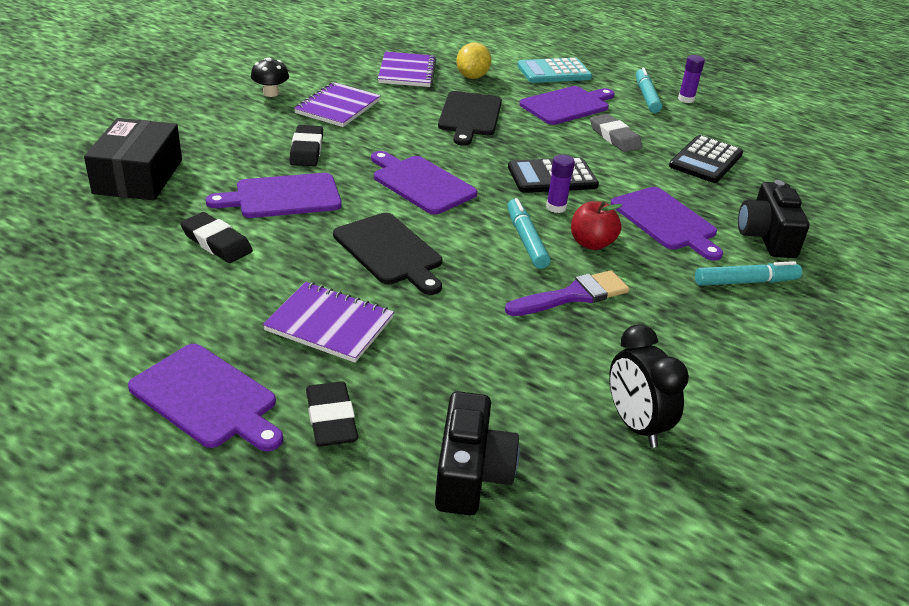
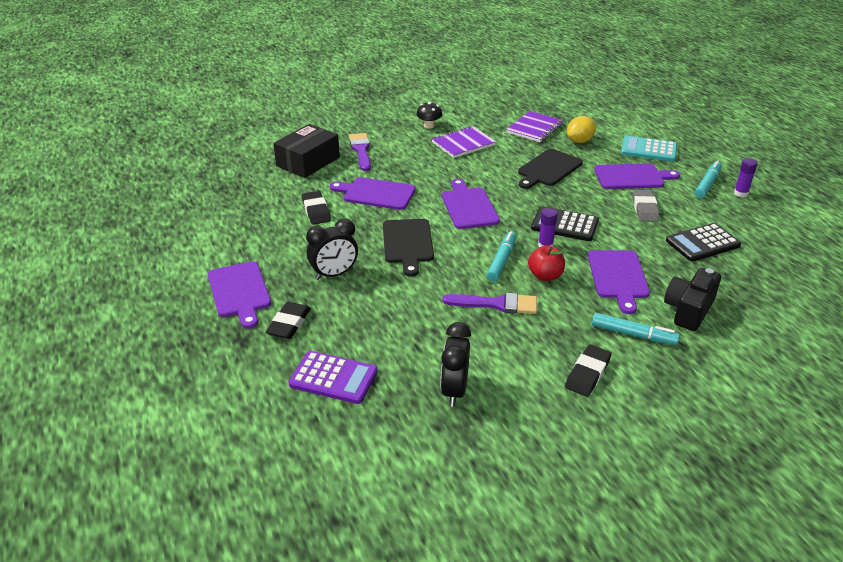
camera: 35 degrees right, 0 degrees up
(205, 144) = (361, 150): none -> purple brush
(307, 150) = (417, 168): black eraser -> black eraser (587, 374)
(329, 324) = (334, 274): purple notebook -> black clock
(471, 473) = (333, 378): black camera -> purple calculator

